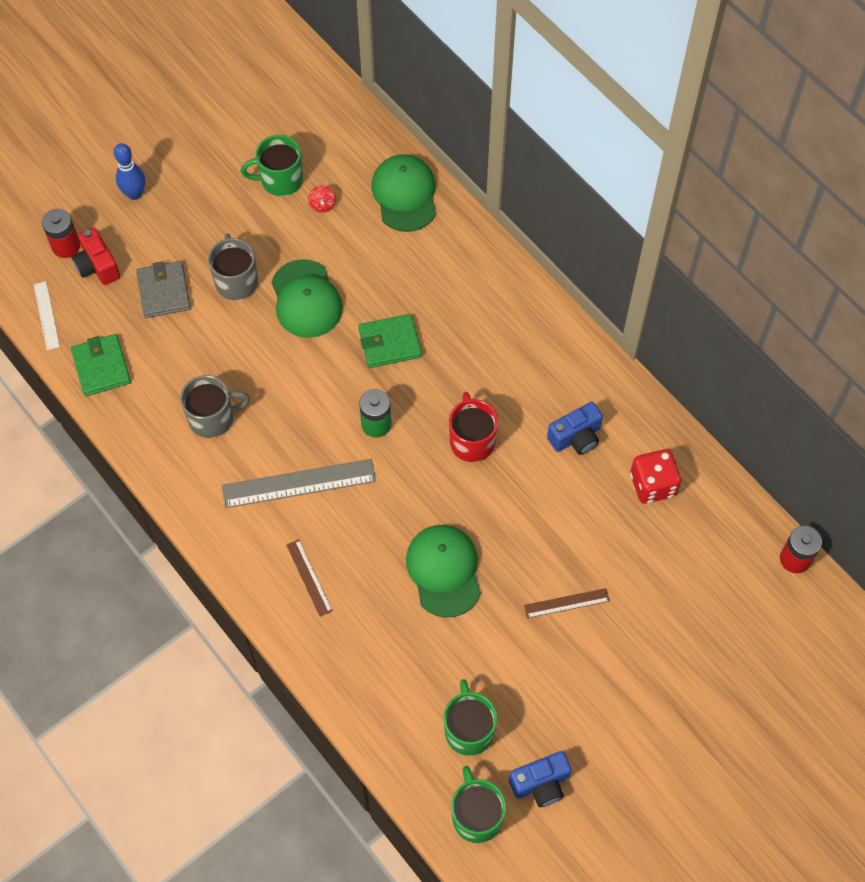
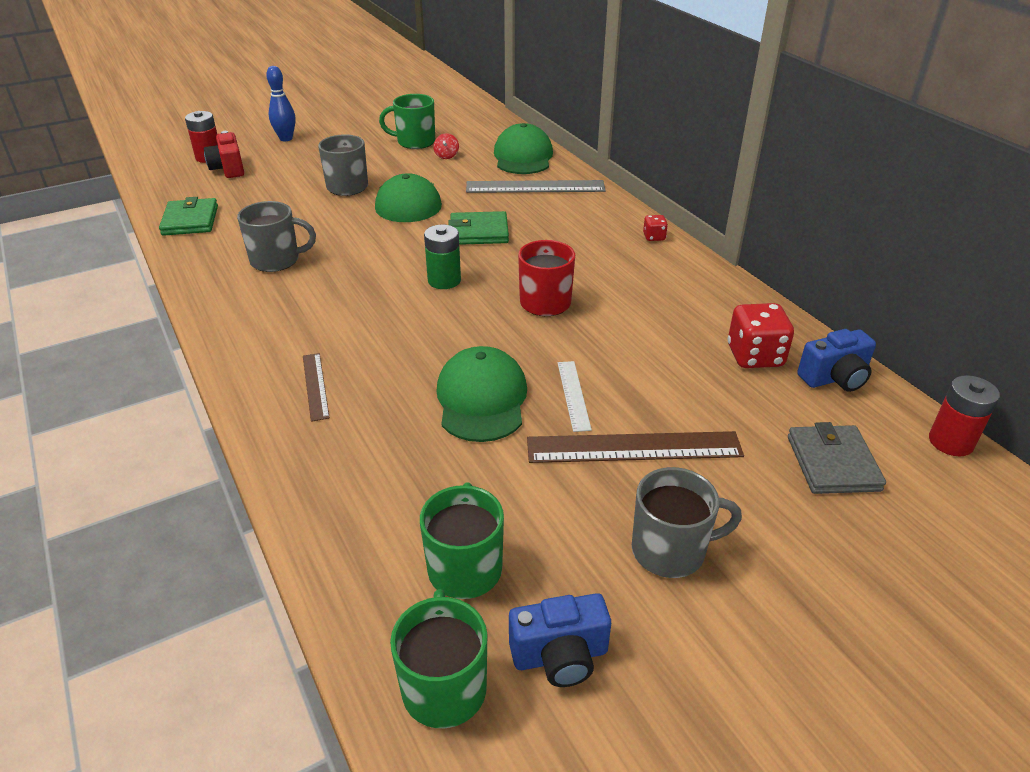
camera: 10 degrees right, 25 degrees down
(46, 315) = (163, 189): white ruler -> white ruler (573, 395)
(163, 291) = (278, 186): grey wallet -> grey wallet (832, 463)
(299, 483) = (341, 312): grey ruler -> grey ruler (535, 187)
(556, 326) = (654, 237): none -> red dice
(566, 603) = (634, 447): brown ruler -> brown ruler, size x1.85
(576, 437) = (665, 311): blue camera -> blue camera (835, 378)
(600, 693) = (670, 550): none -> grey mug

